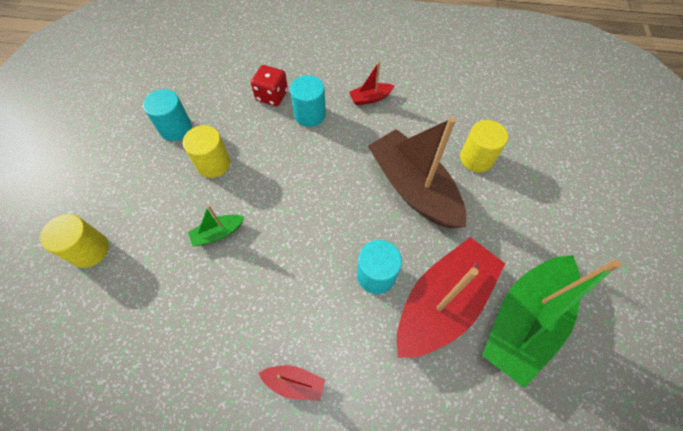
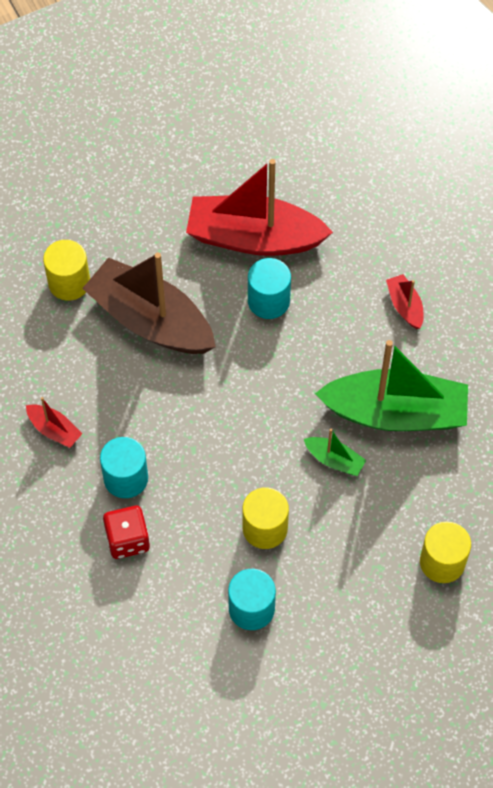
camera: 125 degrees left, 0 degrees up
(413, 188) = (150, 320): brown boat -> brown boat turned 105 degrees clockwise
(524, 321) = (223, 174): green boat -> green boat (395, 413)

